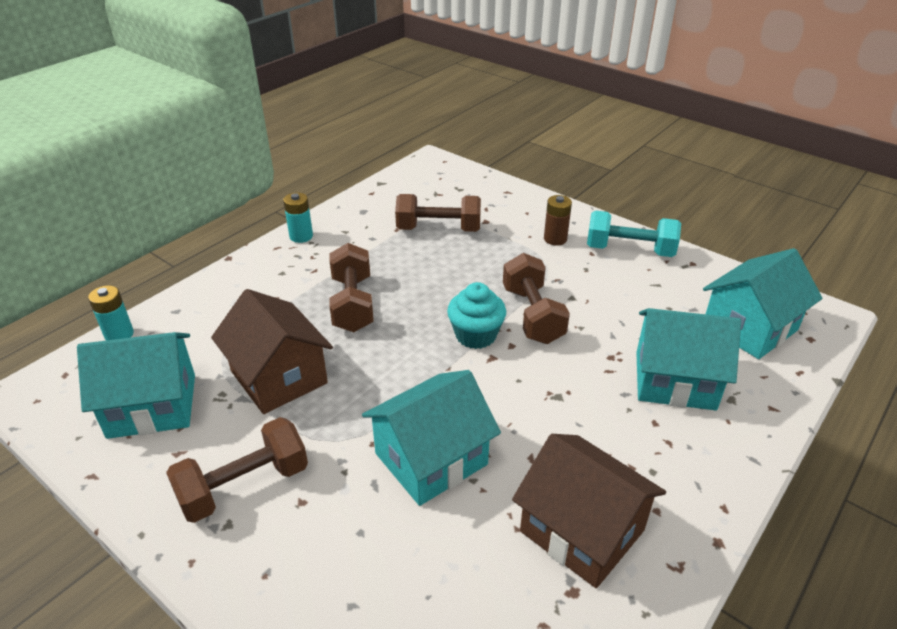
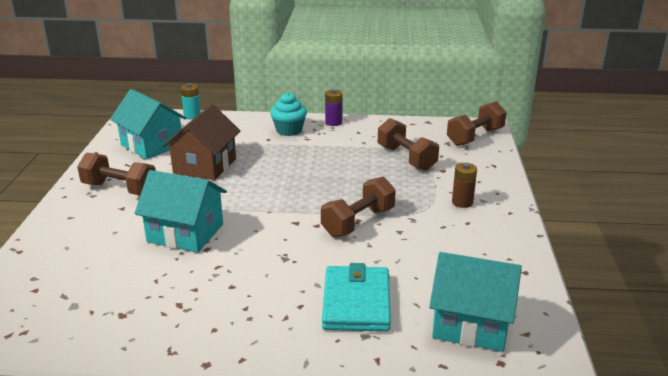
camera: 55 degrees right, 10 degrees down
(301, 236) = (333, 122): turquoise battery -> purple battery
(353, 304) = (291, 161): brown dumbbell -> brown dumbbell (475, 137)
(476, 335) = (311, 209): turquoise cupcake -> turquoise cupcake (289, 130)
(581, 530) = (172, 303): brown house -> none
(629, 250) = (497, 237): turquoise dumbbell -> none
(674, 380) = (356, 302): turquoise house -> turquoise wallet

